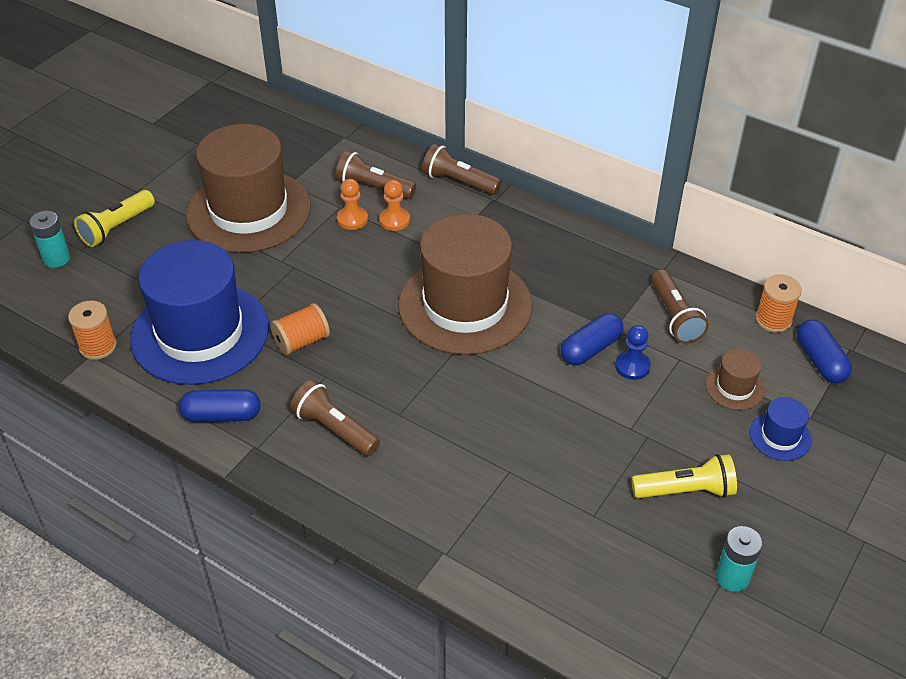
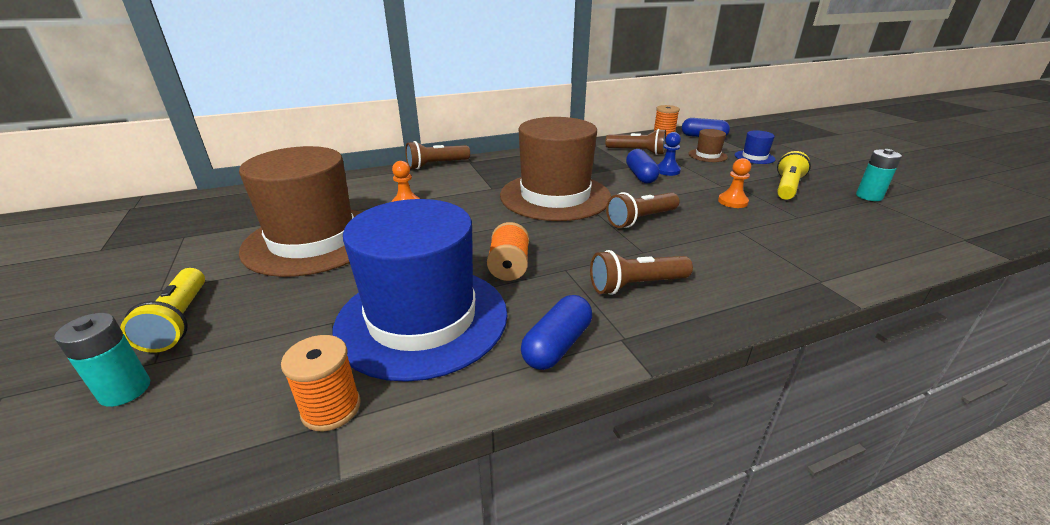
camera: 55 degrees left, 15 degrees down
(373, 187) = (389, 188): brown flashlight -> brown flashlight (640, 219)
(394, 220) = (434, 192): orange pawn -> orange pawn (732, 202)

